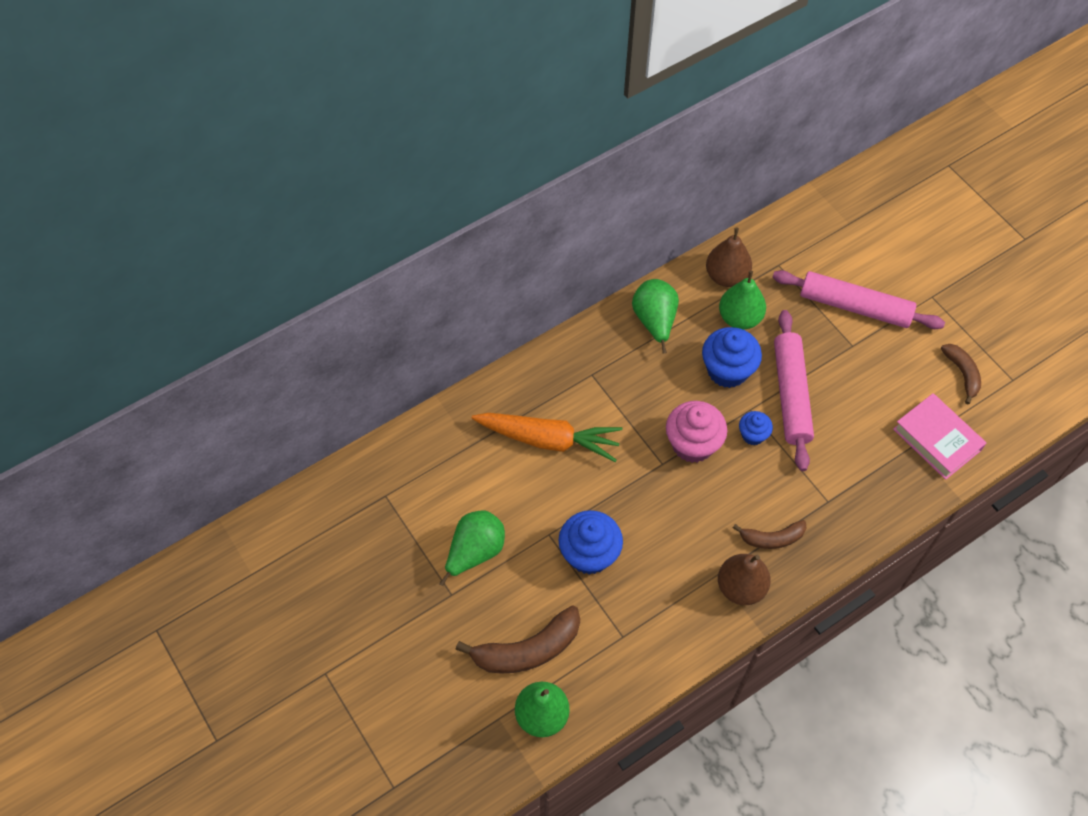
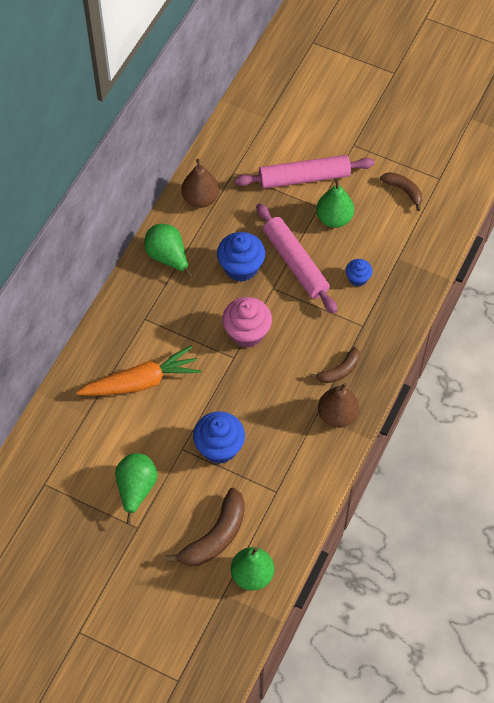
camera: 30 degrees left, 0 degrees up
(739, 318) = (228, 225): green pear -> green pear (334, 218)
(753, 435) = (285, 305): blue cupcake -> blue cupcake (357, 278)
(937, 439) = (411, 245): pink book -> none

